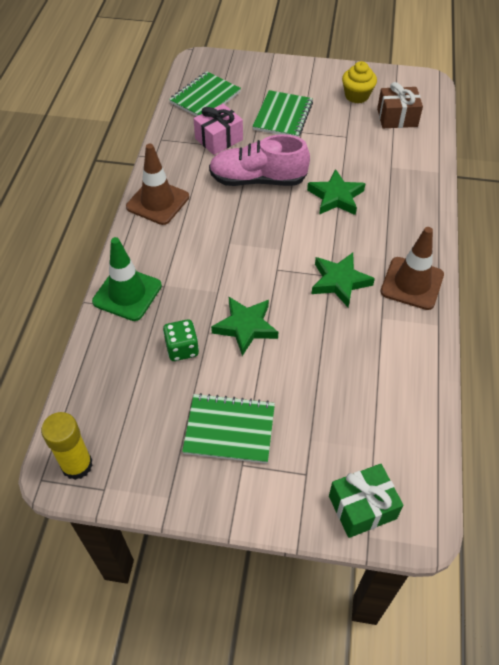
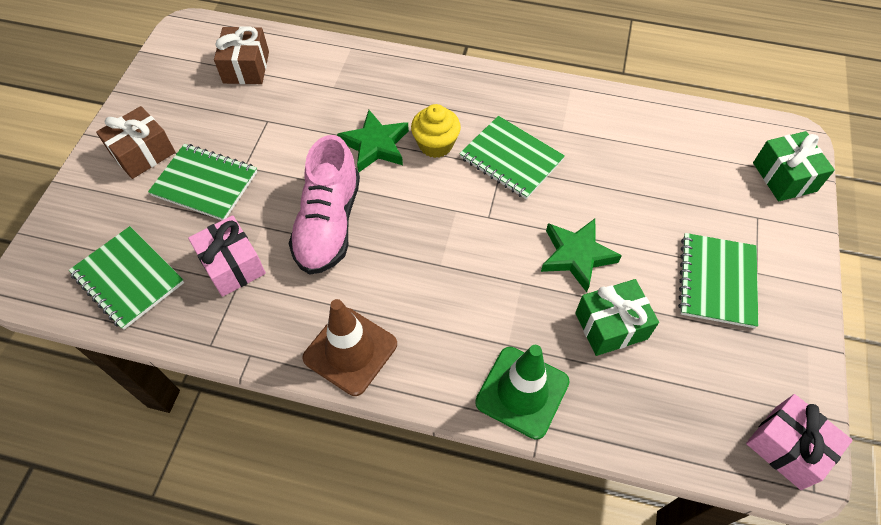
camera: 85 degrees left, 5 degrees up
(77, 465) = (787, 447): yellow glue stick -> pink gift
(182, 349) = (611, 326): green dice -> green gift
(303, 84) = (143, 153): none -> brown gift
(339, 282) = (511, 159): green star -> green notebook
(357, 96) = (189, 99): yellow cupcake -> yellow cupcake (435, 144)
(412, 283) = (516, 98): brown traffic cone -> none

